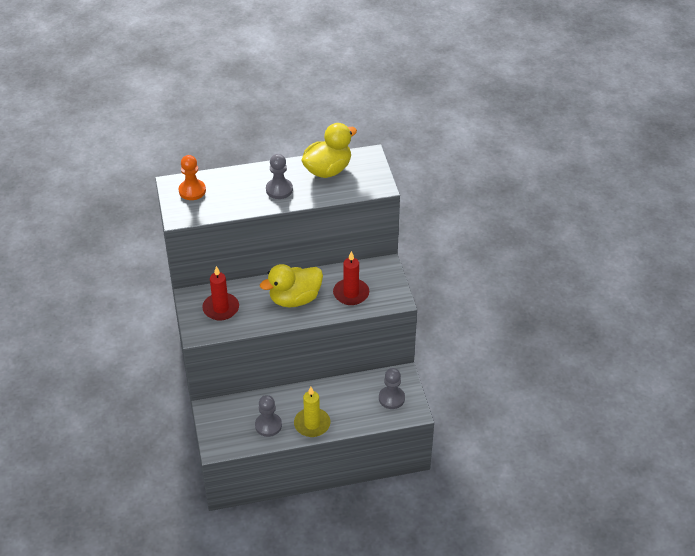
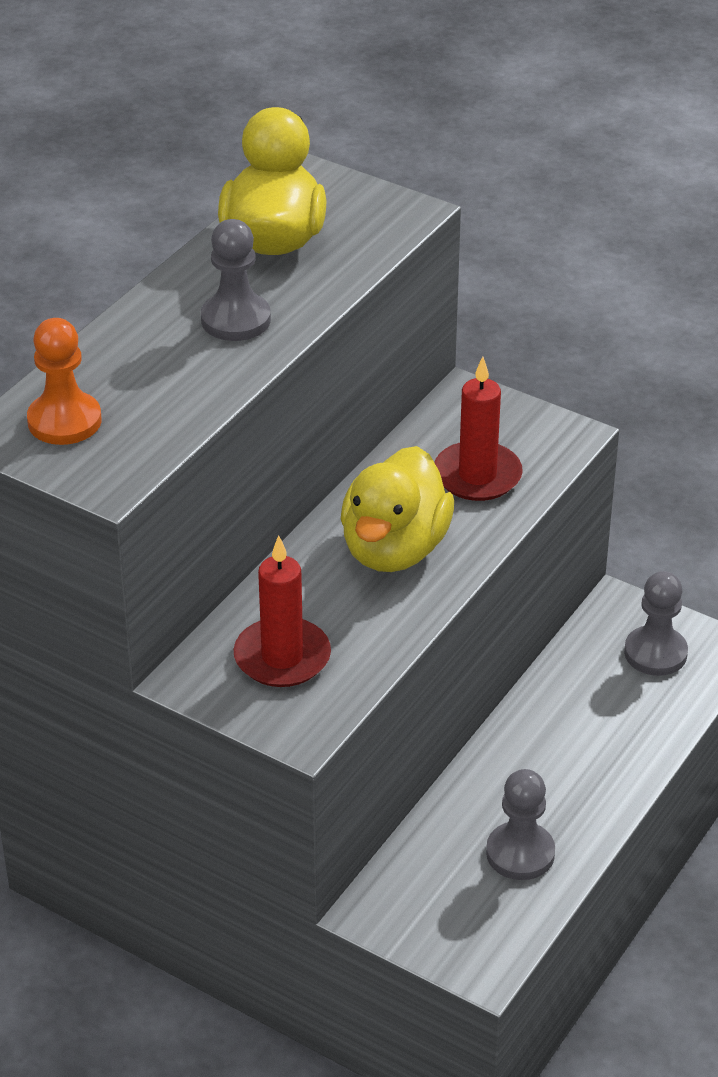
camera: 45 degrees left, 5 degrees down
(312, 424) = (590, 792): yellow candle -> none

